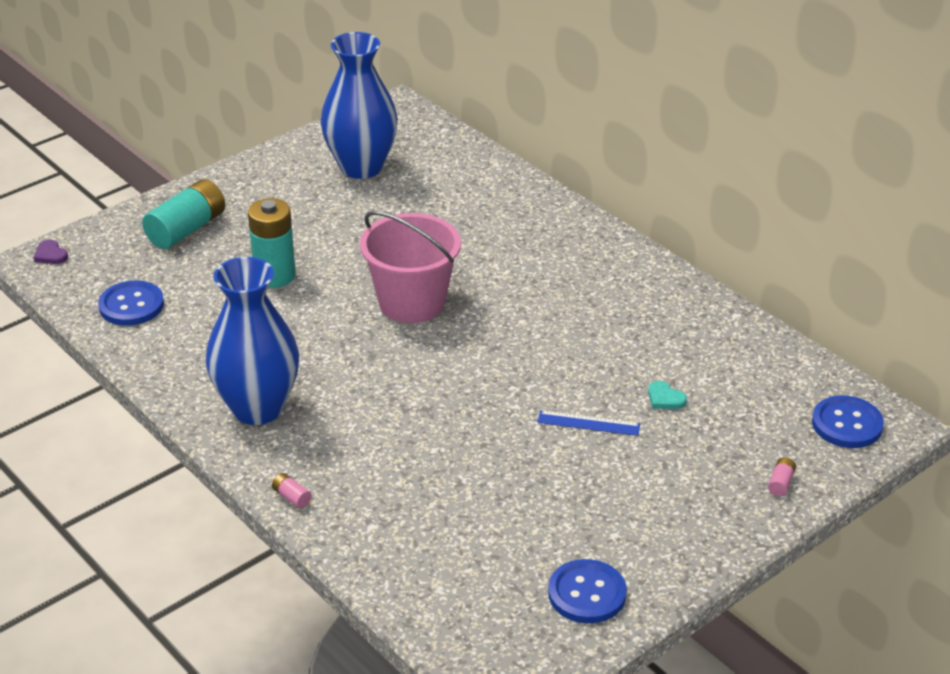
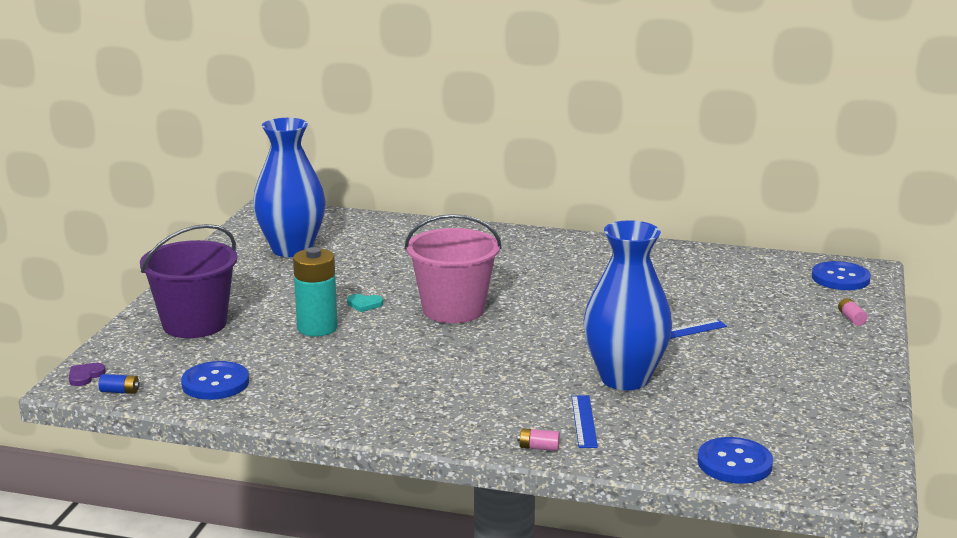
camera: 35 degrees left, 15 degrees down
(50, 254) = (85, 376): purple heart -> purple heart turned 105 degrees clockwise
(57, 283) = (120, 391): none -> blue battery
(186, 229) = (194, 324): turquoise battery -> purple bucket
(257, 408) = (426, 407): blue vase -> blue vase (624, 378)
(363, 487) = (584, 421): none -> blue ruler
(587, 593) = (832, 418): blue button -> blue button (734, 463)
(665, 398) = (712, 302): turquoise heart -> turquoise heart (364, 304)

